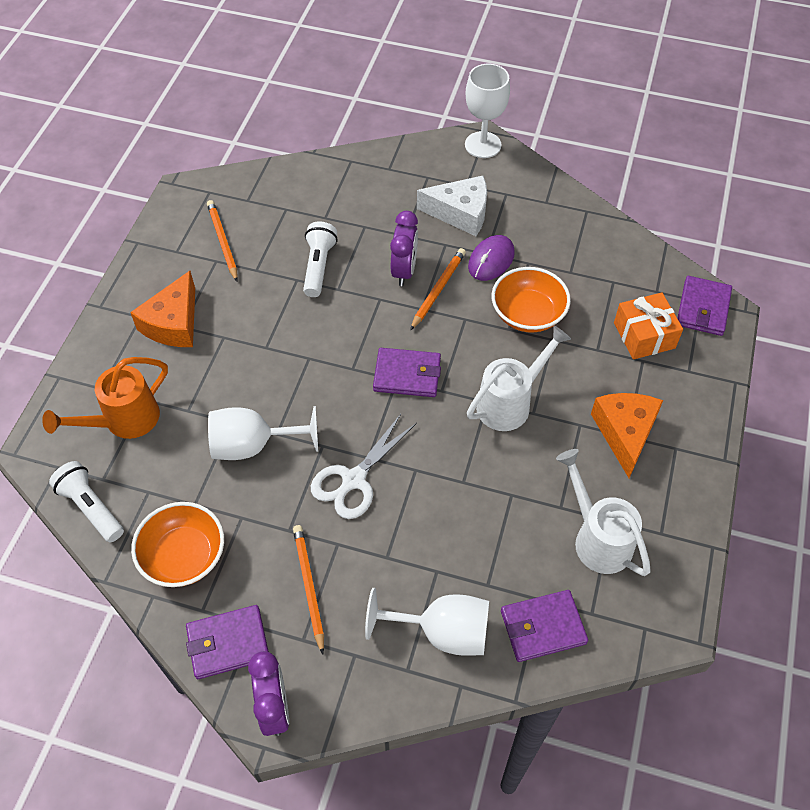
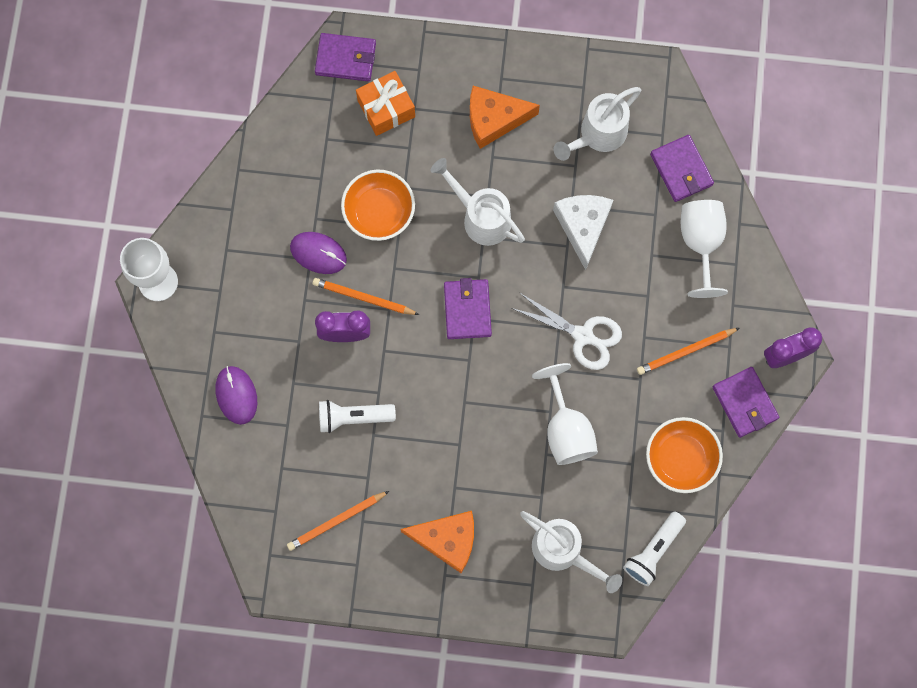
camera: 100 degrees left, 20 degrees up
(124, 420) = (563, 551): orange watering can -> white watering can
(363, 185) = (236, 395): none -> purple mouse
(460, 213) = (260, 291): white cheese -> white cheese (583, 226)

